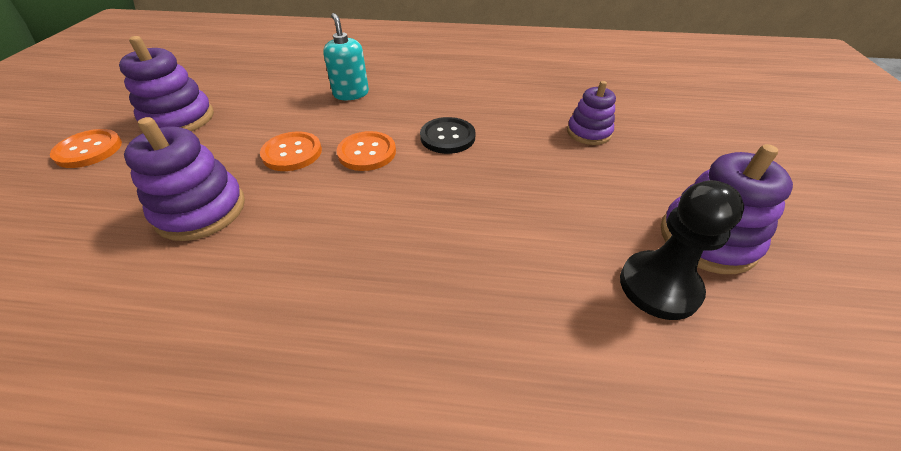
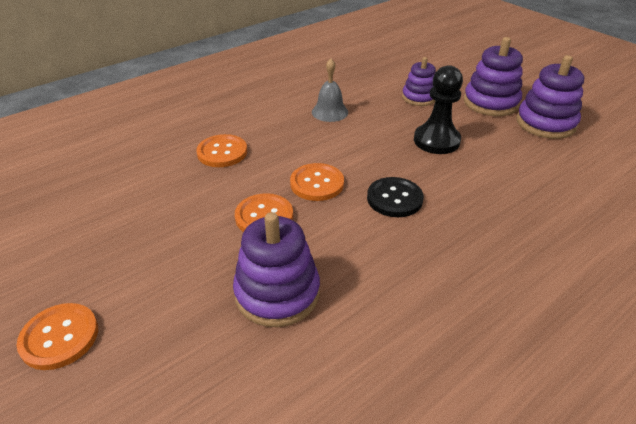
camera: 45 degrees left, 5 degrees down
(179, 119) = (100, 257): purple stacking toy -> purple stacking toy (490, 102)
(351, 94) = (222, 152): turquoise soap dispenser -> orange button
(447, 137) = (348, 144): black button -> black button (394, 198)
(480, 104) = (330, 112): none -> grey bell
(659, 286) = (561, 156): black pawn -> black pawn (436, 141)

